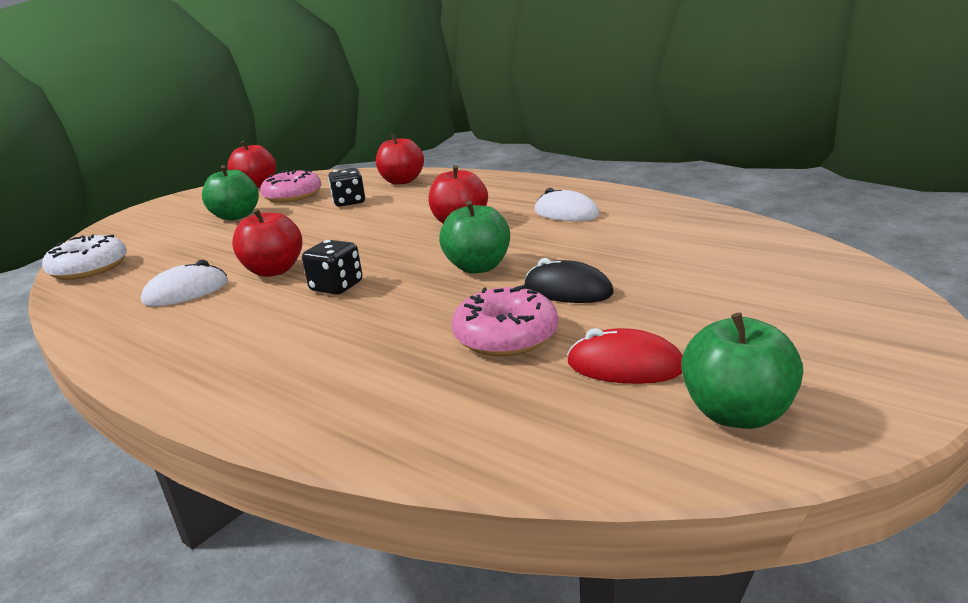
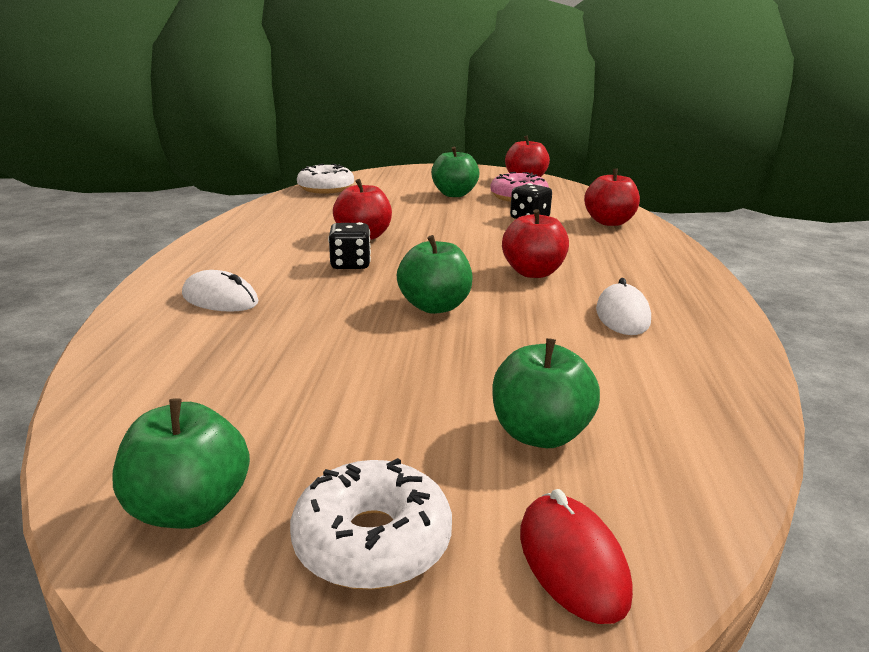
camera: 55 degrees right, 0 degrees up
(186, 292) = (308, 223): white mouse -> white mouse (220, 299)
(505, 336) = (298, 353): pink donut -> none
(567, 290) = (415, 361): black mouse -> none
(625, 366) = (266, 425): red mouse -> red mouse (572, 562)
(705, 270) = (540, 434): none -> green apple
(805, 344) = (372, 541): none -> white donut

